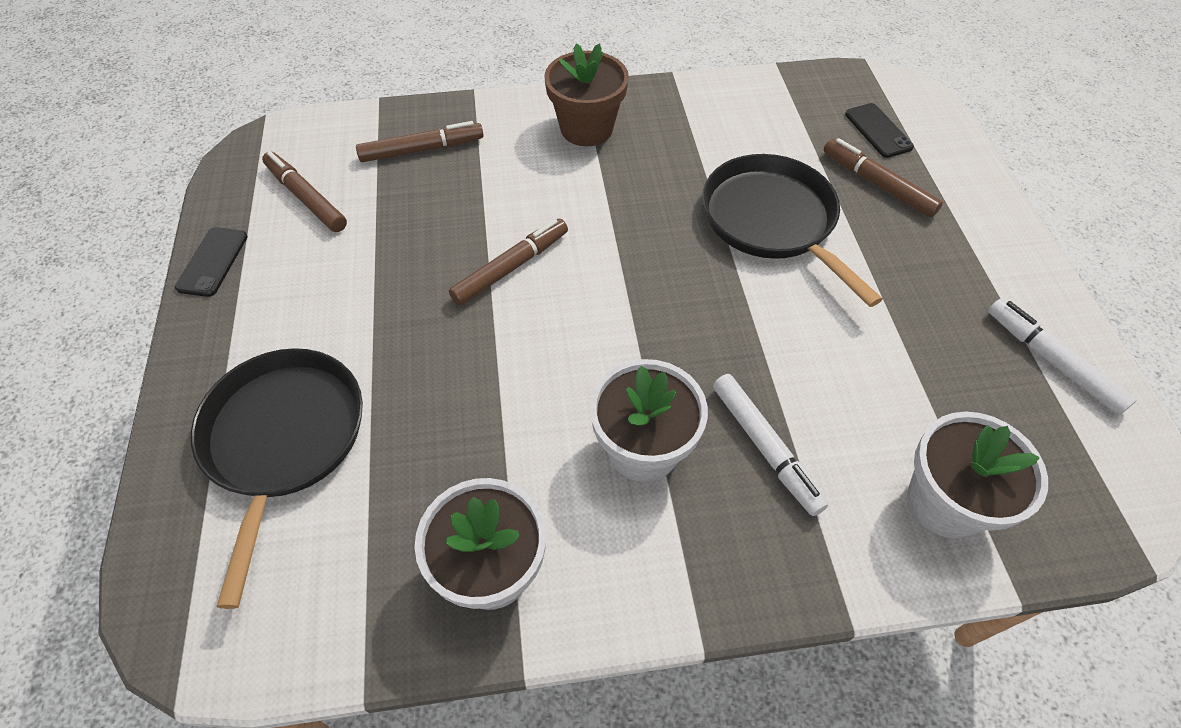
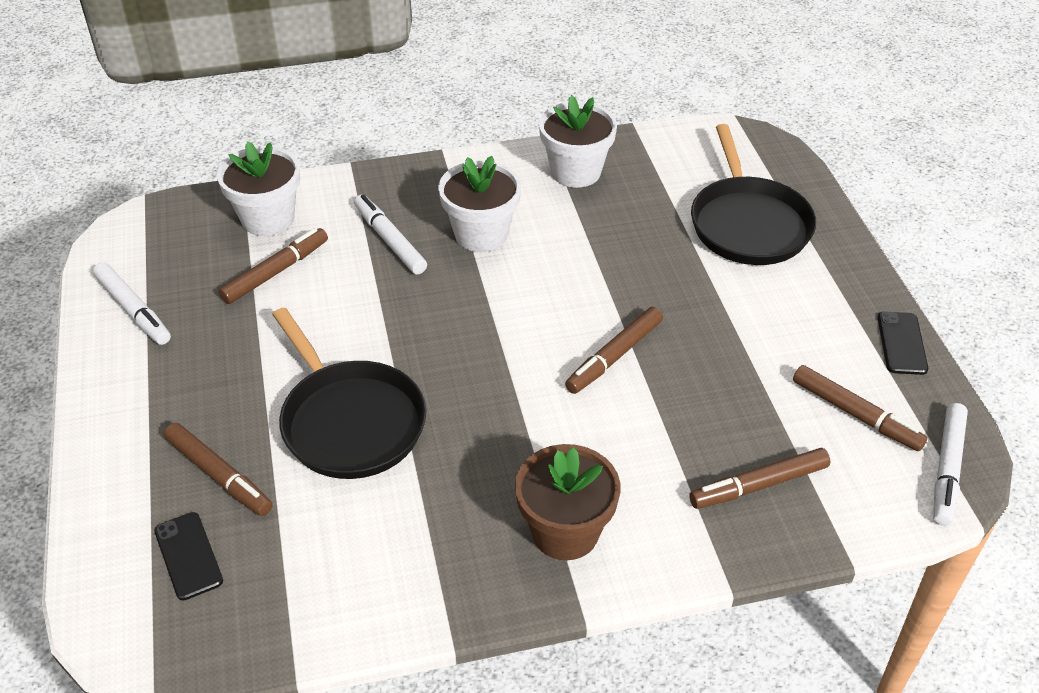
camera: 175 degrees right, 10 degrees down
(261, 151) = (947, 469): none -> white marker
(901, 405) = (276, 272): none -> brown marker

